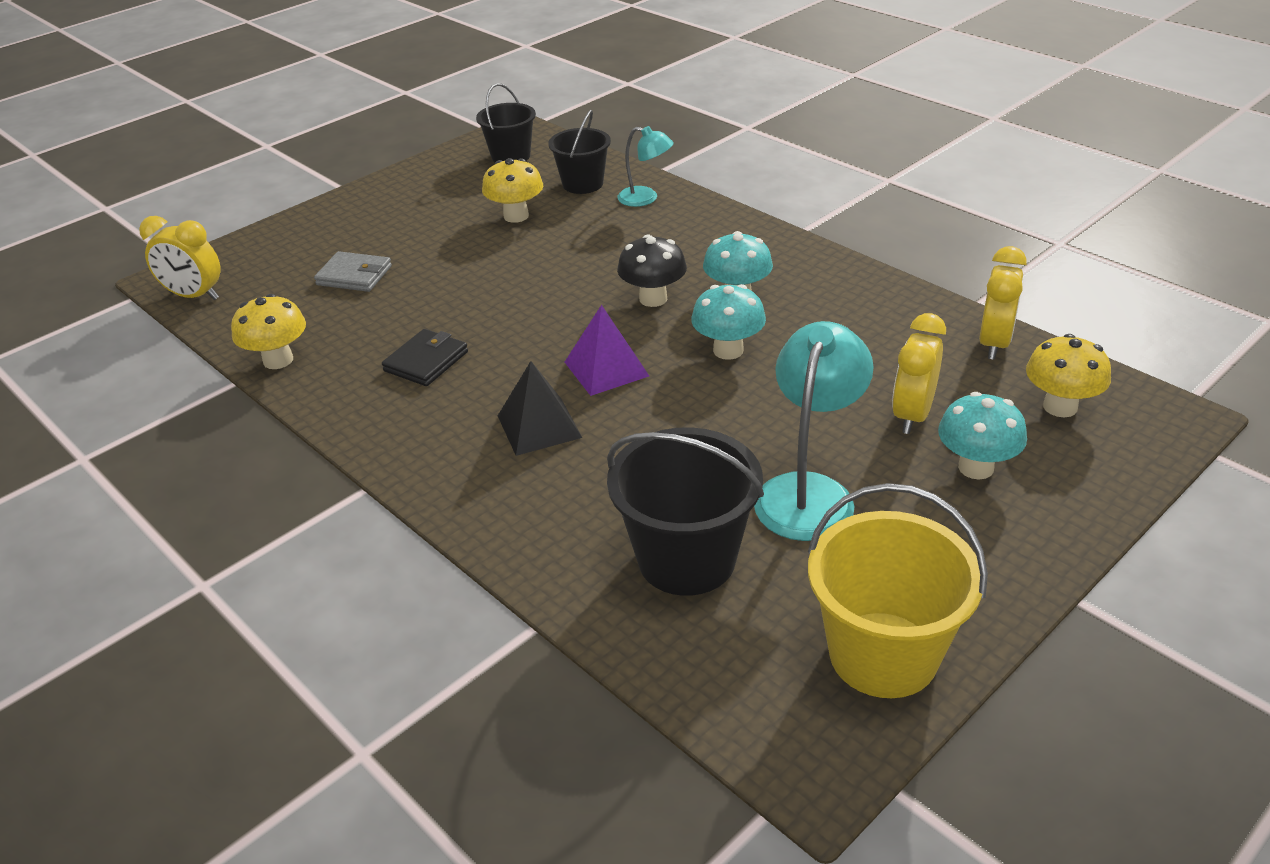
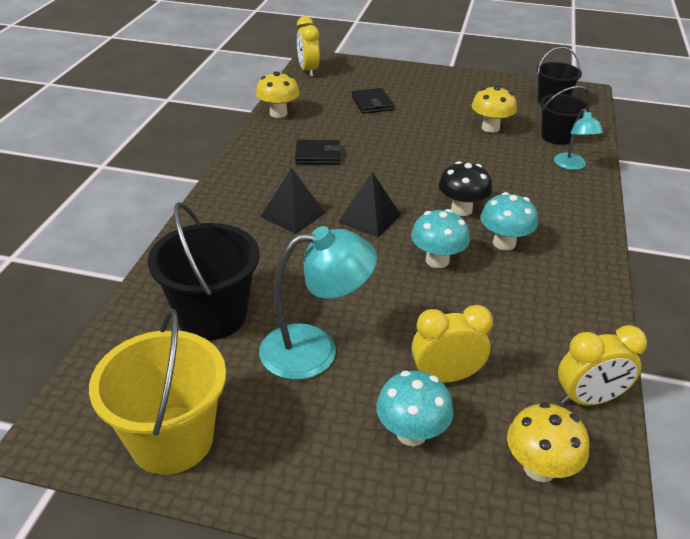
camera: 55 degrees right, 0 degrees up
(354, 275) = (372, 103): grey wallet -> black wallet
(606, 369) = (369, 218): purple pyramid -> black pyramid

